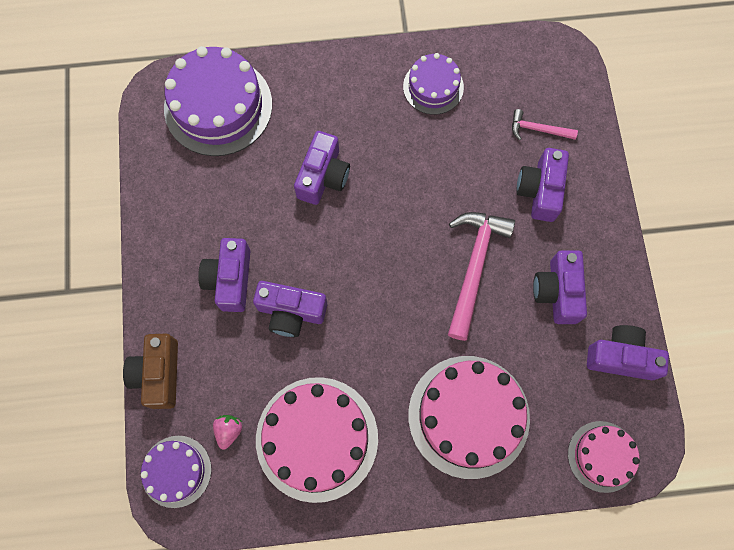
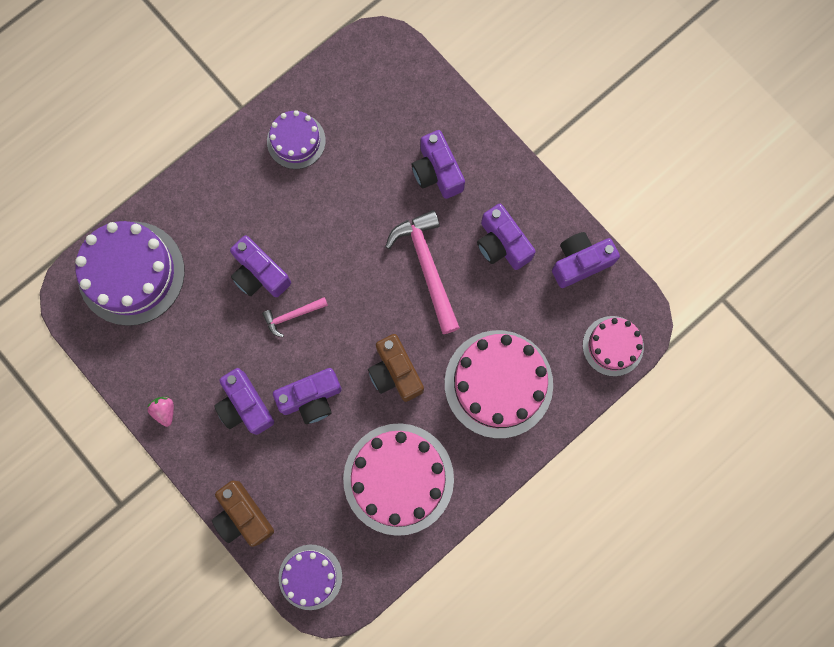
camera: 35 degrees left, 5 degrees up
(229, 431) = (328, 520): pink strawberry -> pink strawberry (165, 411)
(323, 176) = (259, 274): purple camera -> purple camera turned 150 degrees clockwise
(381, 340) = (395, 372): none -> brown camera
(538, 129) = (403, 122): pink hammer -> pink hammer (292, 316)

